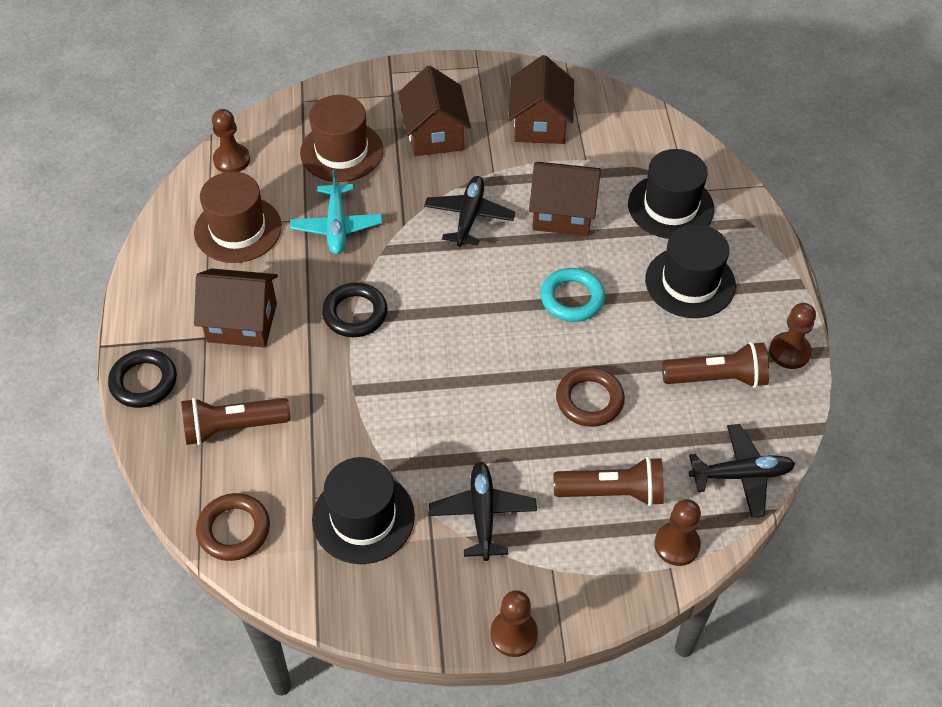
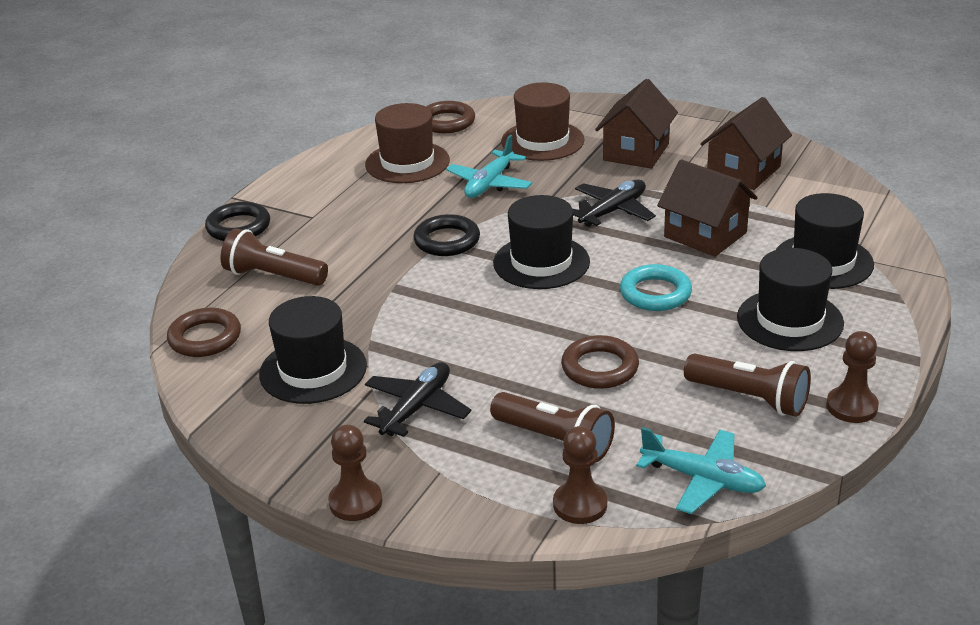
camera: 35 degrees right, 20 degrees down
(232, 160) = (447, 122): brown pawn -> brown ring
(242, 322) = (350, 217): brown house -> none
(456, 304) = (541, 262): none -> black hat
(741, 475) = (703, 479): black plane -> turquoise plane

